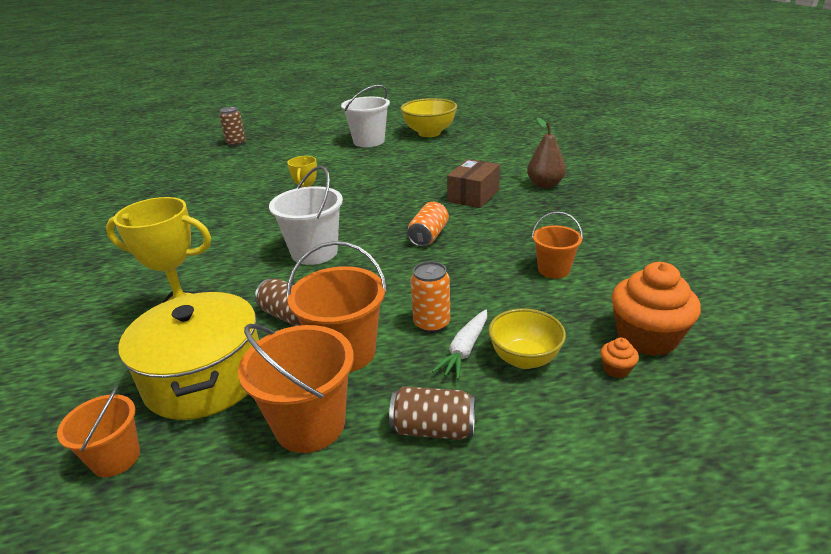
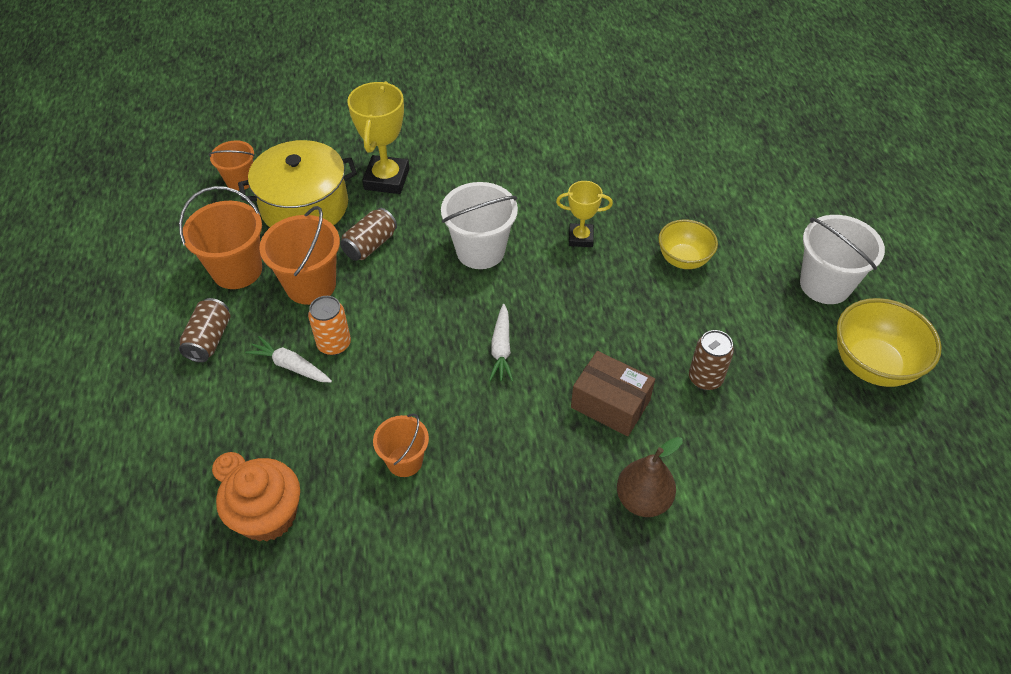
camera: 90 degrees right, 20 degrees up
(236, 143) = (808, 139): brown can -> brown can (705, 378)
(428, 236) = (501, 349): orange can -> white carrot
(524, 359) = (266, 408): yellow bowl -> yellow bowl (683, 259)

